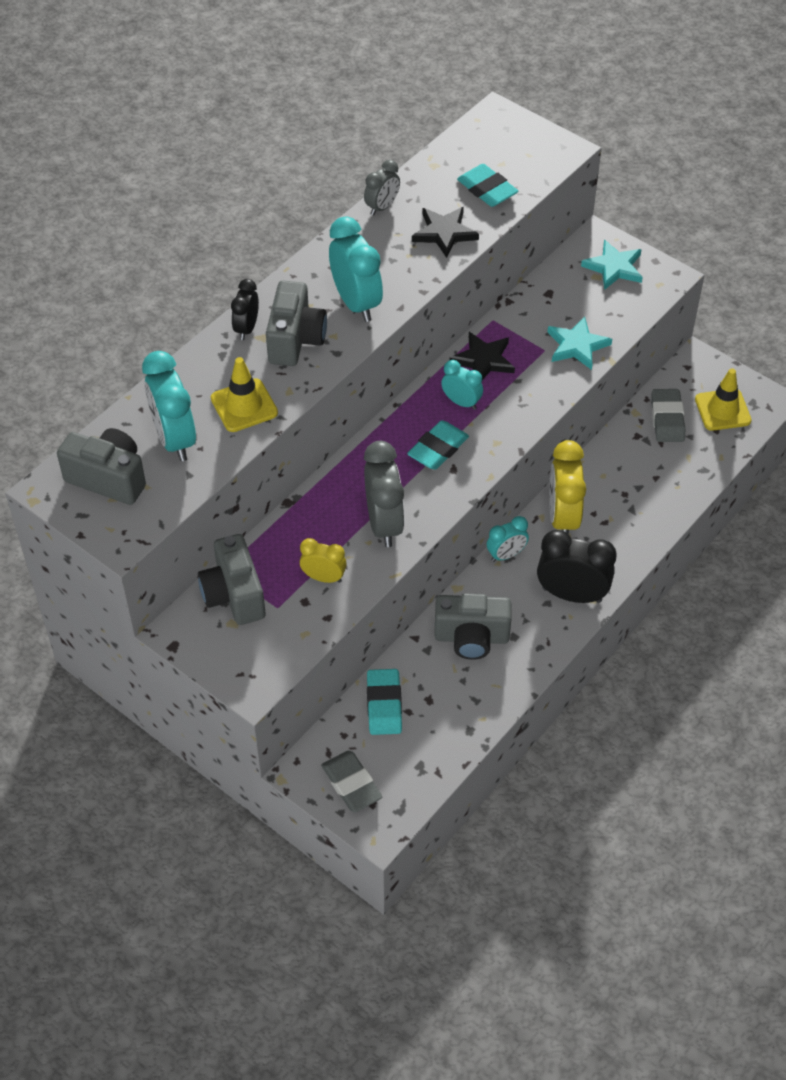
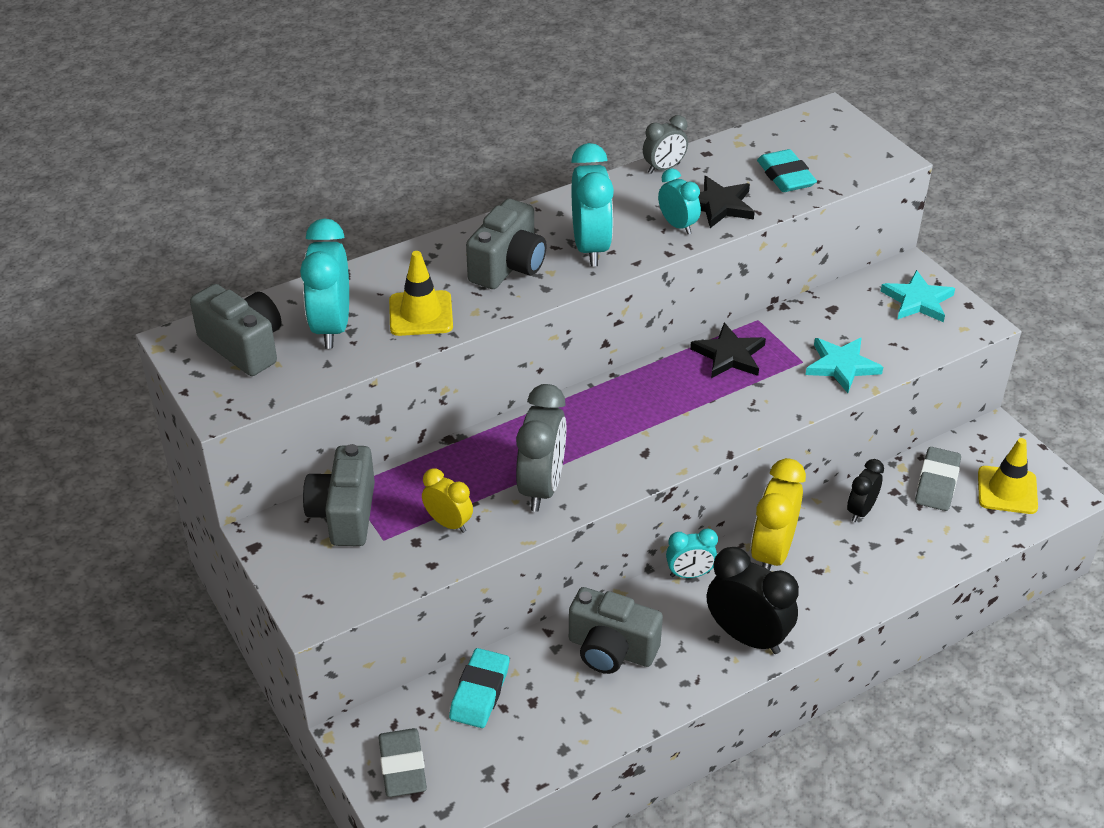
camera: 20 degrees right, 10 degrees down
(246, 328) = (463, 245): black clock -> black clock (860, 511)
(438, 449) = (637, 428): turquoise eraser -> none
(461, 402) = (685, 390): turquoise clock -> turquoise clock (677, 225)

